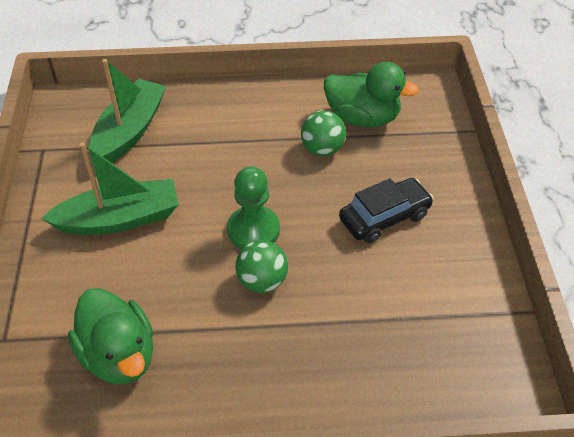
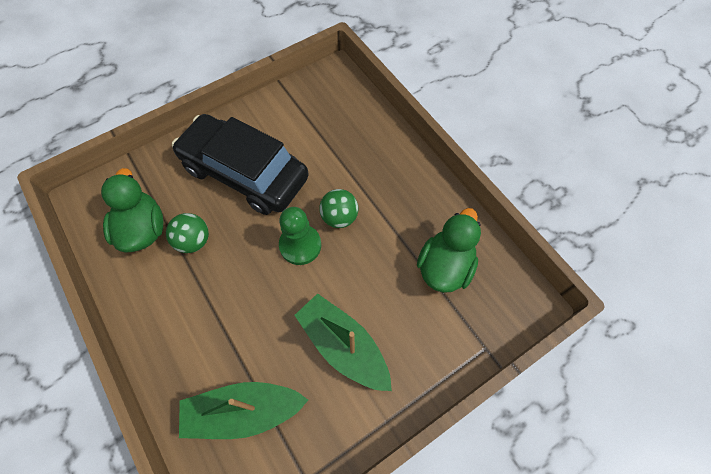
camera: 120 degrees left, 15 degrees up
(384, 217) = (245, 173): black car -> black car, size x1.88

